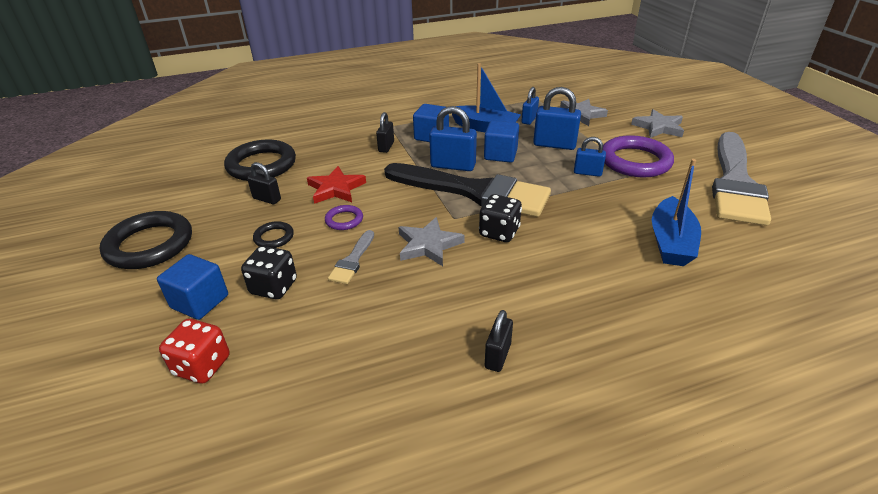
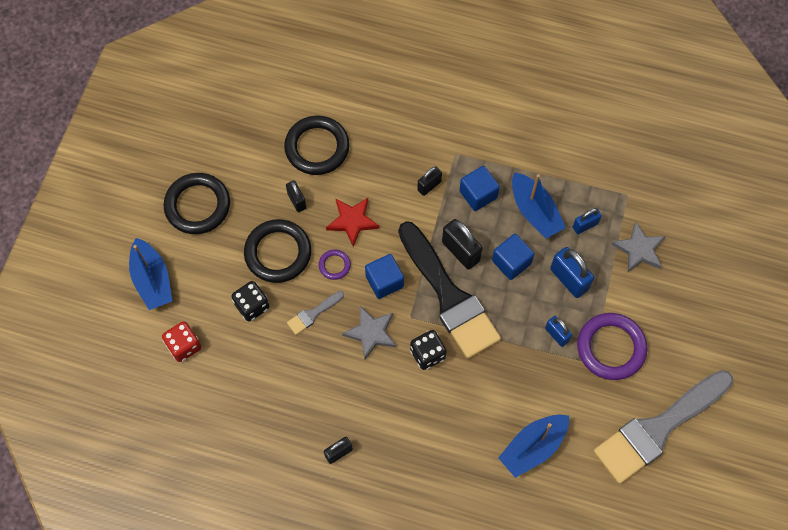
camera: 35 degrees right, 30 degrees up
(117, 327) = (152, 280): none -> blue boat
(200, 302) = (204, 289): blue cube -> blue cube (384, 281)
(274, 237) = (278, 253): black ring -> black ring, size x2.10
(453, 166) = (460, 251): blue padlock -> black padlock
(658, 127) = (687, 317): grey star -> none

